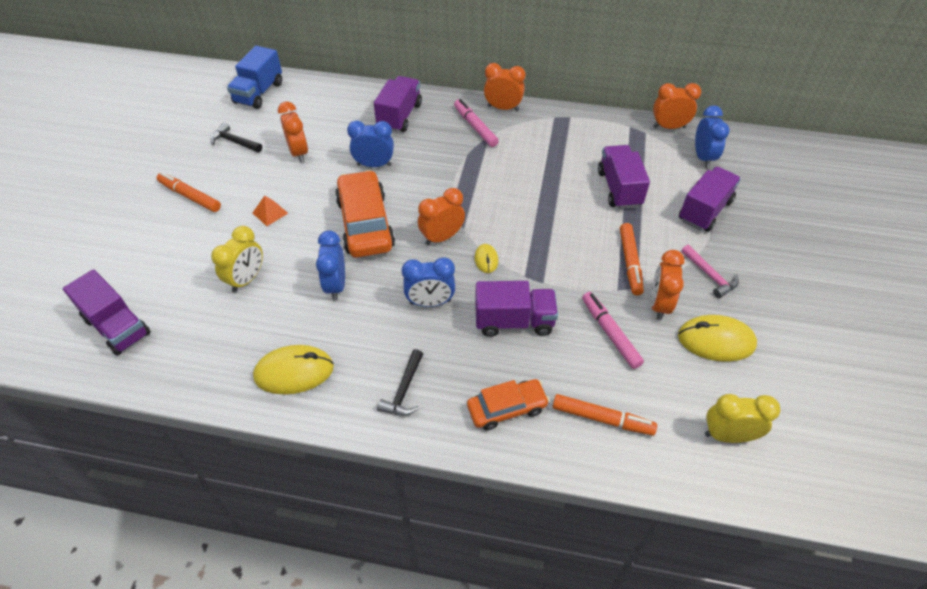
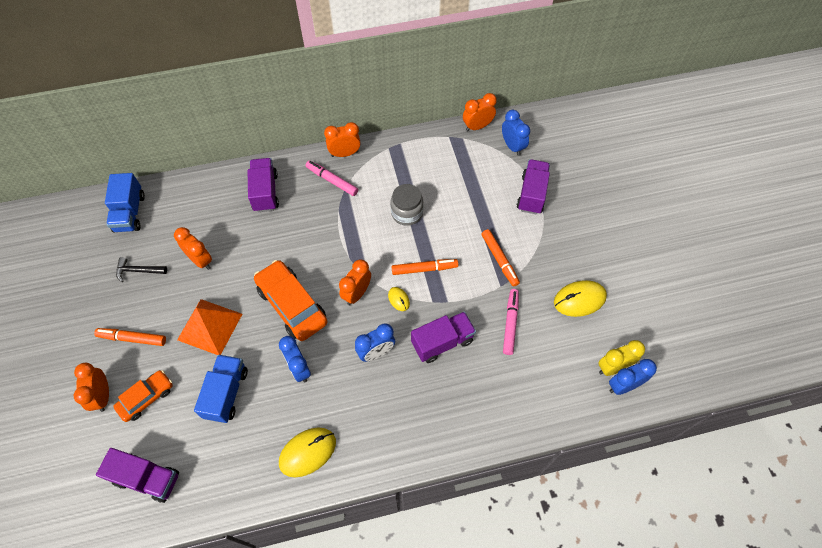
camera: 25 degrees left, 10 degrees up
(246, 279) = (226, 393): yellow clock -> blue truck
(270, 213) = (210, 326): orange pyramid -> orange pyramid, size x2.19
(374, 165) = (270, 248): blue clock -> blue clock (623, 385)
(404, 390) = (393, 430): black hammer -> none
(507, 408) = (469, 412): orange car -> orange car (146, 398)
(542, 181) = (407, 213): none -> grey jar
(602, 418) = (533, 391): orange marker -> orange marker (424, 269)
(610, 333) = (510, 323): pink marker -> pink marker turned 60 degrees clockwise
(619, 188) = (465, 198): purple truck -> none
(659, 305) = (532, 287): orange clock -> orange clock (103, 396)
(710, 275) = (556, 248): pink hammer -> none

